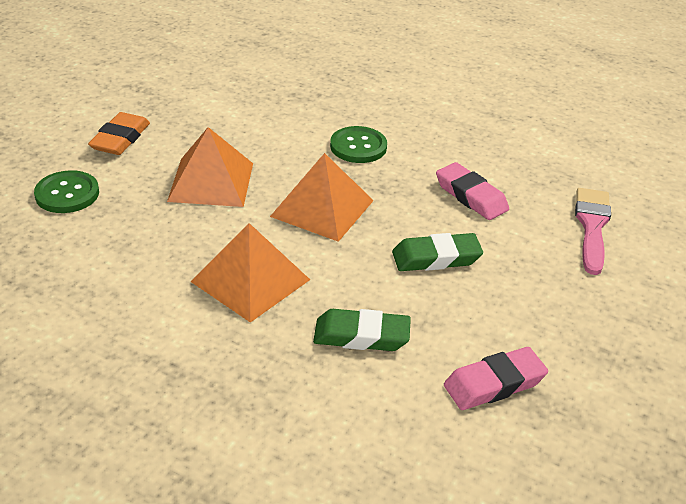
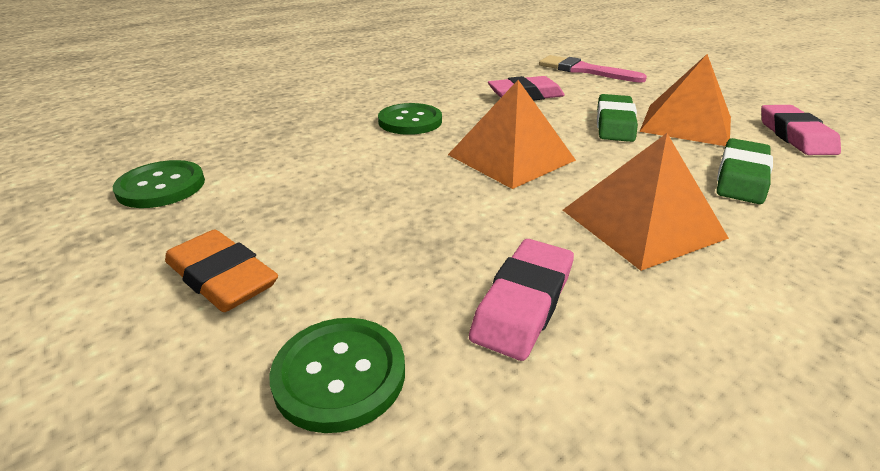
camera: 65 degrees left, 5 degrees down
(138, 239) = (523, 303): none -> pink eraser
(196, 85) = (161, 186): none -> green button
(211, 182) = (412, 215): orange pyramid -> orange pyramid (686, 124)

